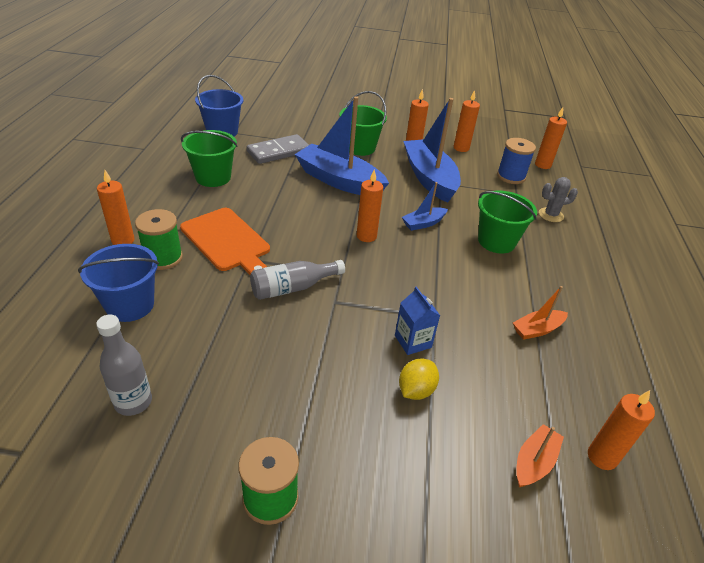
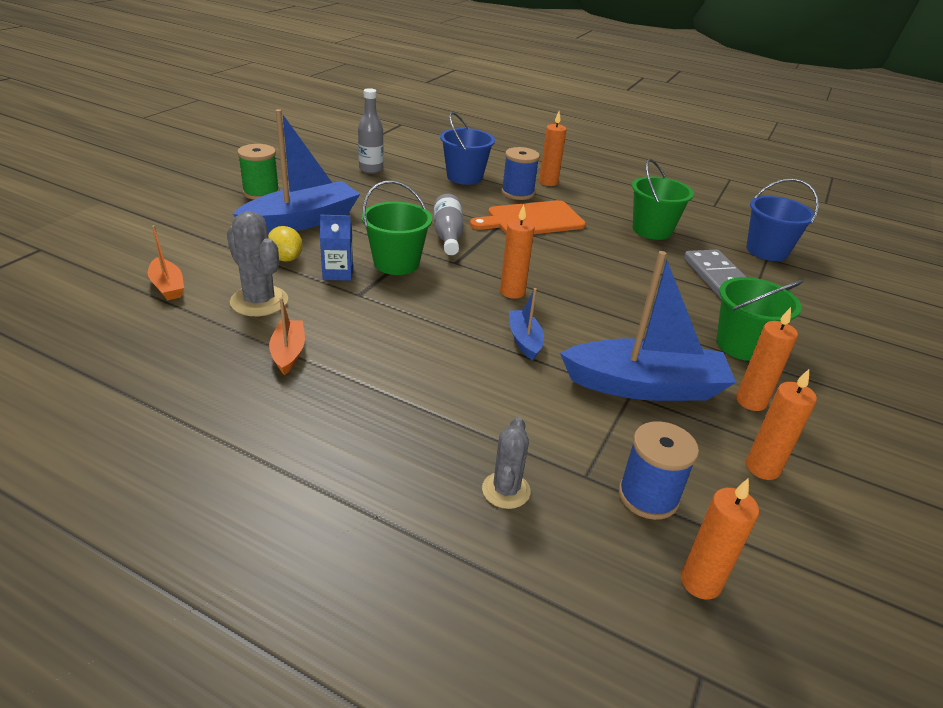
camera: 110 degrees right, 5 degrees down
(163, 258) = (517, 193): green spool -> blue spool
(339, 181) = (640, 304): blue boat -> blue boat (302, 221)
(496, 241) = (460, 390): green bucket -> green bucket (396, 263)
(496, 377) = (259, 301): none -> grey cactus
(602, 457) = (128, 321): orange candle -> none

